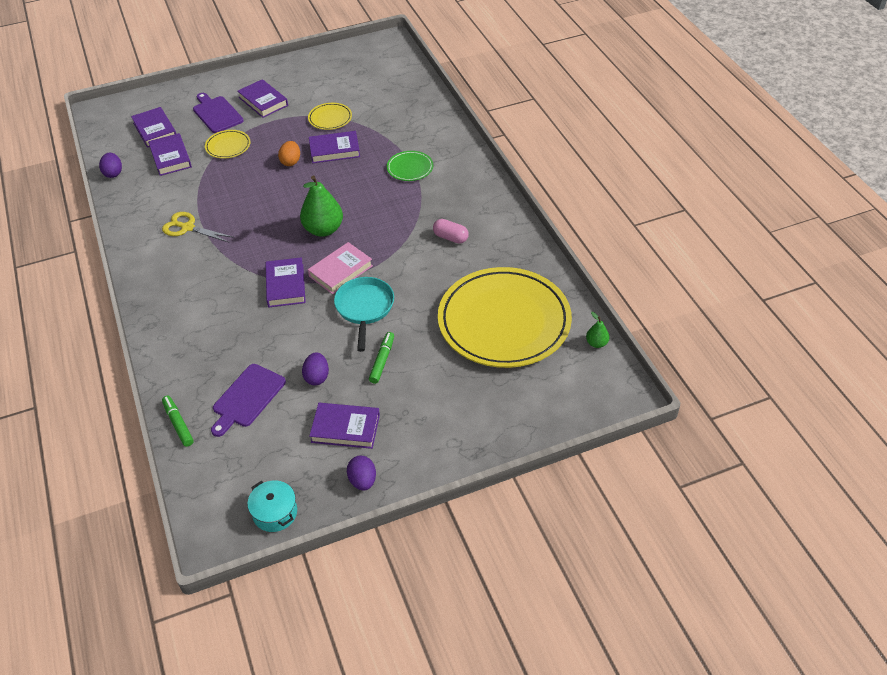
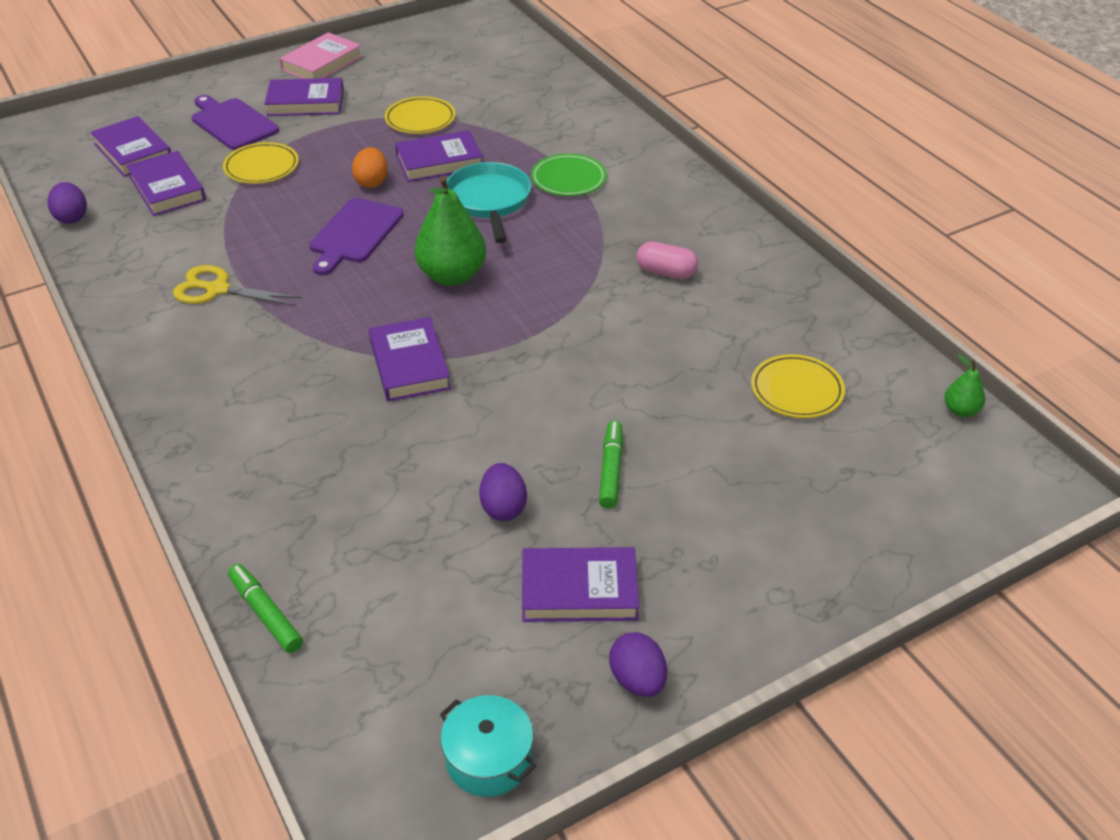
camera: 10 degrees left, 5 degrees down
(247, 398) = (385, 555): purple cutting board -> purple cutting board (354, 234)
(263, 101) = (305, 102): purple book -> purple book turned 45 degrees counterclockwise
(340, 271) = (498, 335): pink book -> pink book (322, 63)
(364, 308) = (555, 390): turquoise pan -> turquoise pan (489, 201)
(504, 321) = (796, 390): yellow plate -> yellow plate, size x0.41

